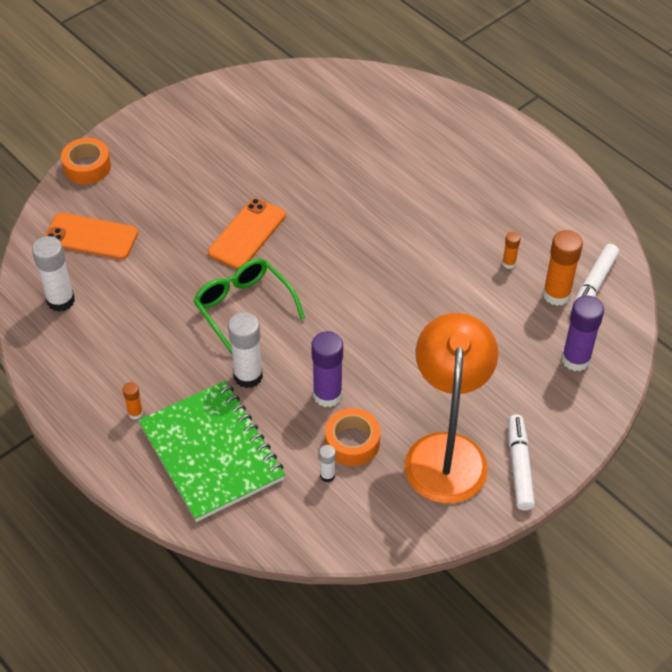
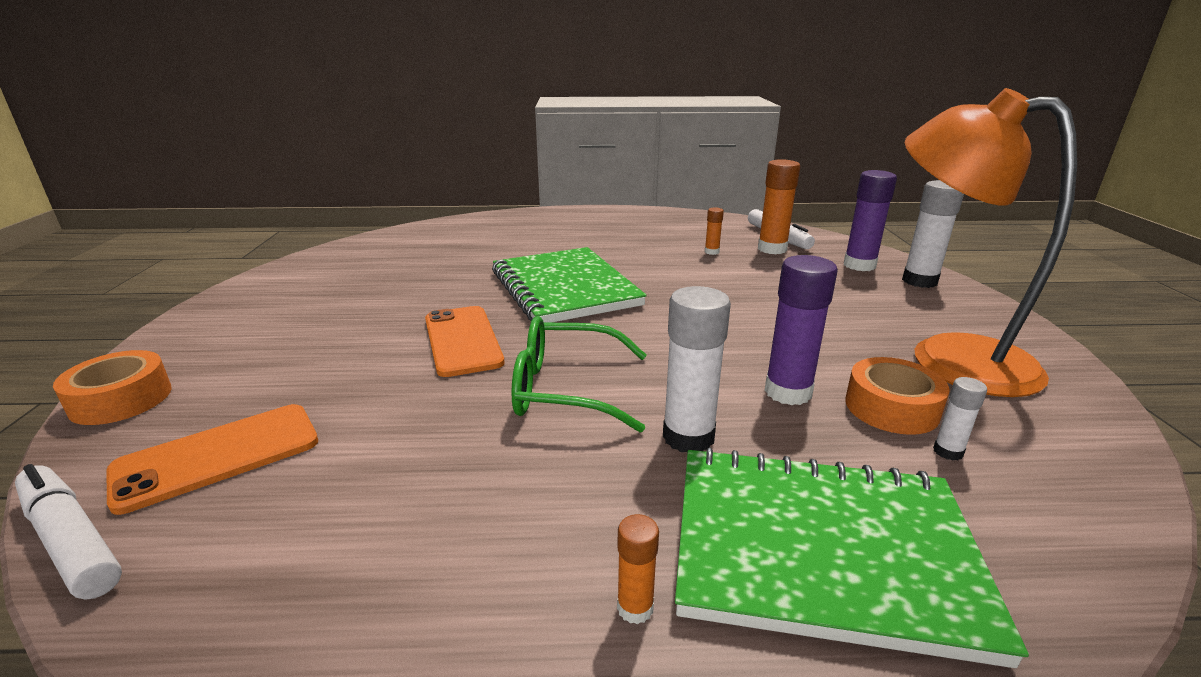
camera: 50 degrees left, 25 degrees down
(61, 300) = (247, 566): white glue stick -> white glue stick (919, 281)
(356, 228) = (564, 288): none -> green notebook
(519, 466) = (995, 329): white marker -> white marker (71, 540)

